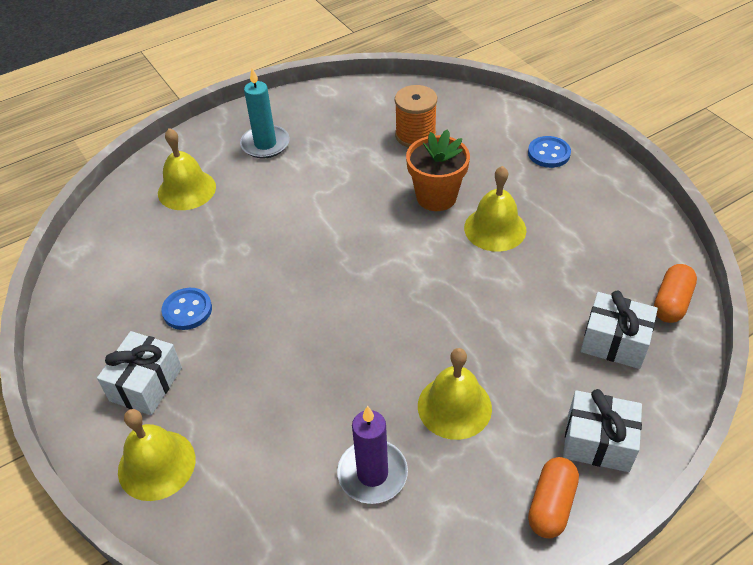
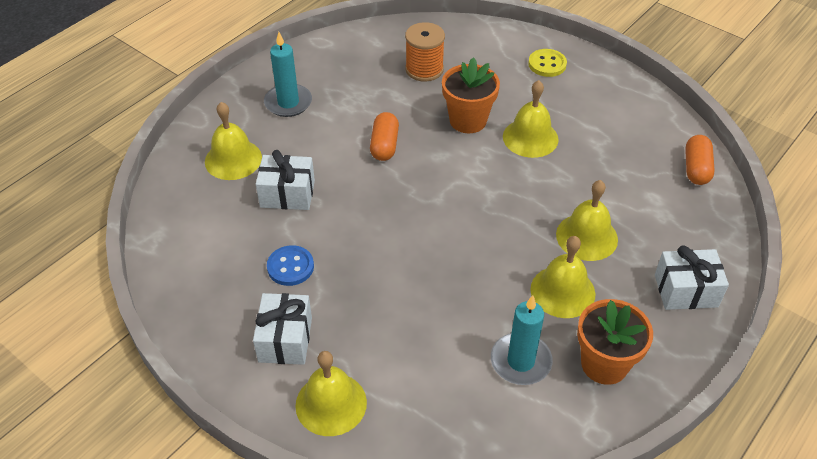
camera: 20 degrees left, 0 degrees up
(372, 473) = (520, 361): purple candle -> turquoise candle
(464, 503) = (604, 364): none -> orange flower pot
(509, 351) = (586, 236): none -> yellow bell
(549, 153) = (547, 64): blue button -> yellow button
(551, 505) = (671, 347): orange capsule -> orange capsule (384, 145)
(614, 342) = (666, 210): white gift -> white gift (287, 194)

